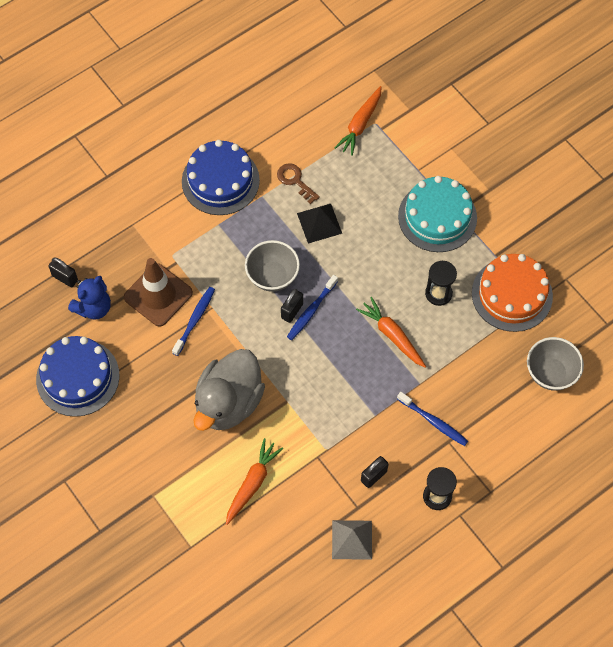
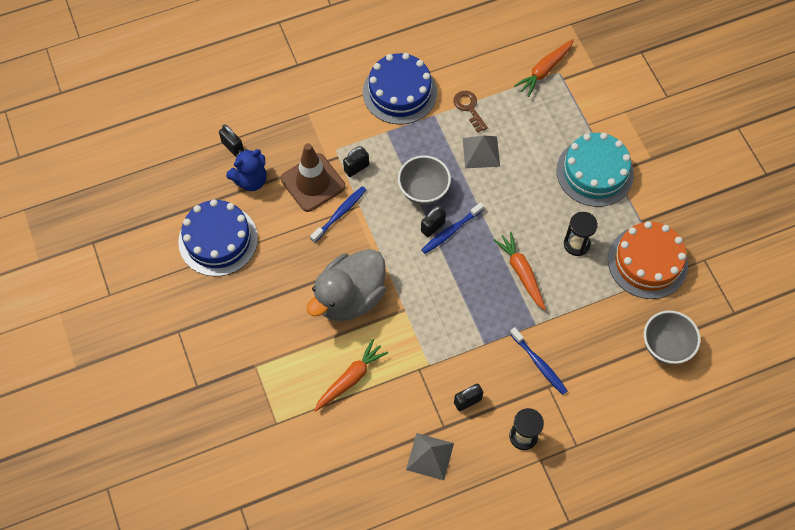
camera: 15 degrees right, 0 degrees up
(198, 269) = (356, 168): none -> black padlock
(319, 223) = (481, 152): black pyramid -> grey pyramid

